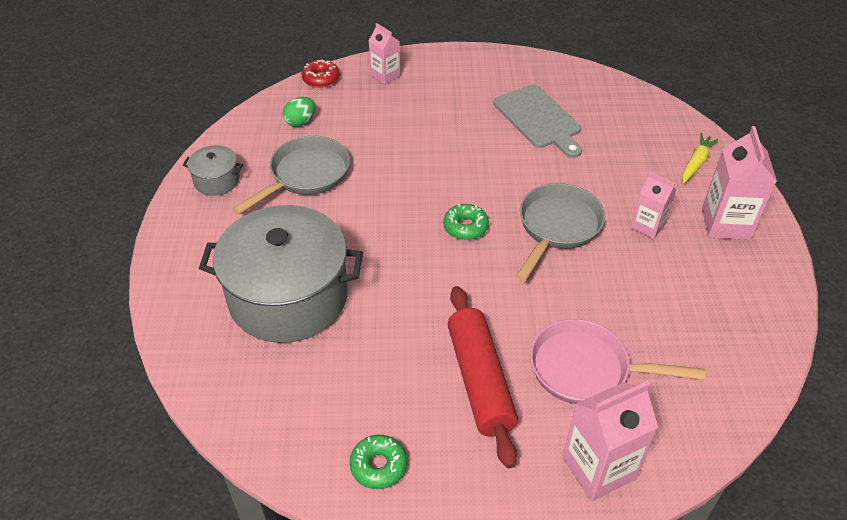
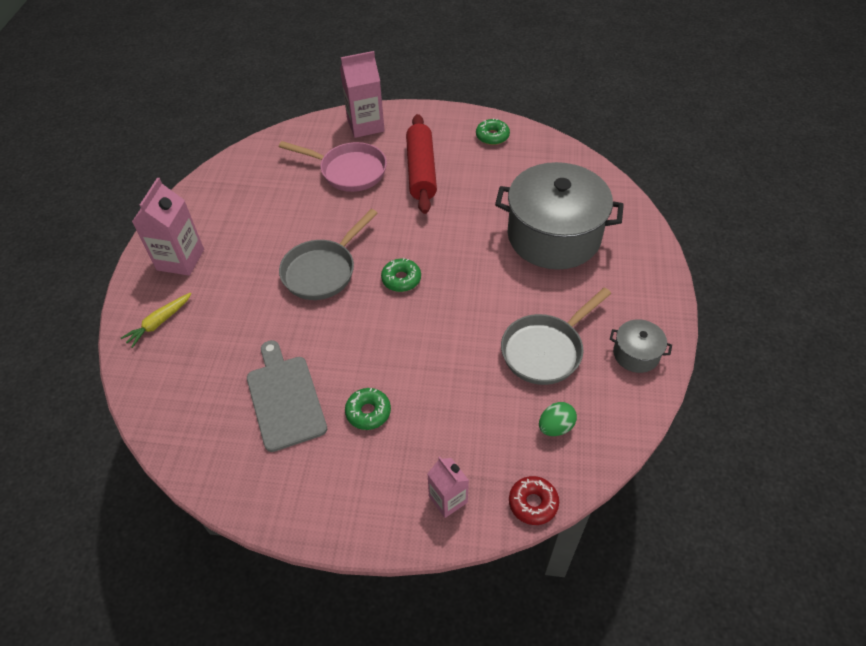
camera: 170 degrees left, 5 degrees up
(462, 117) = (368, 412): none -> green donut
(648, 226) = (246, 264): pink carton -> none

